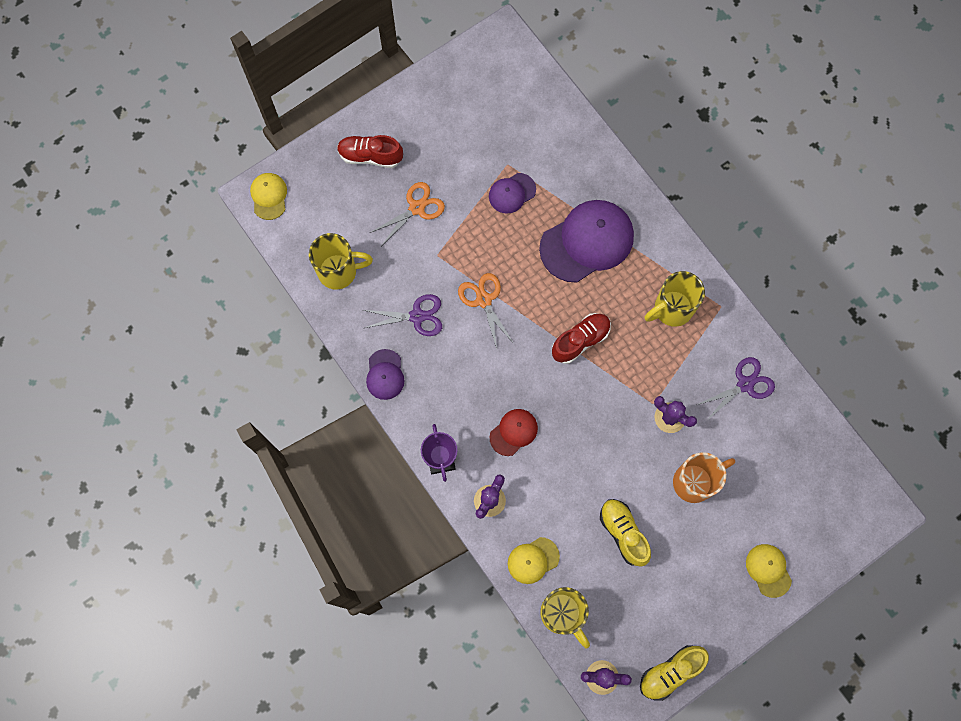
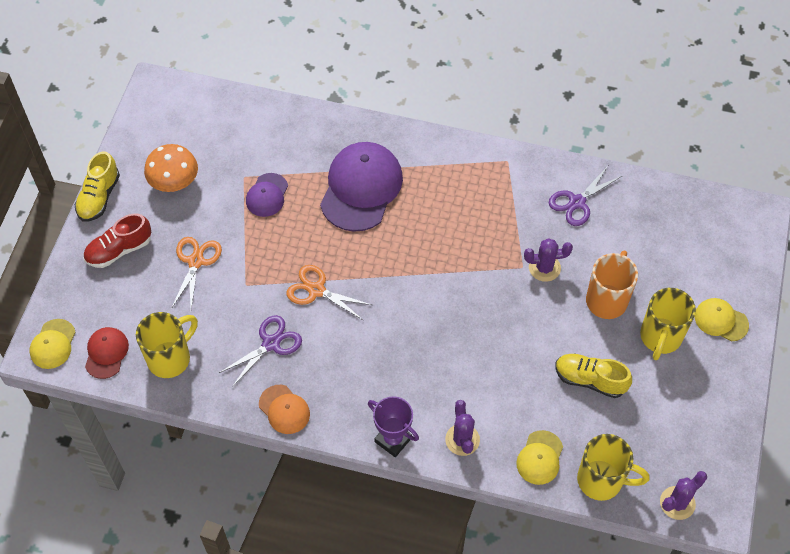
camera: 40 degrees left, 15 degrees down
(269, 196) = (53, 344): yellow cap -> yellow cap turned 120 degrees counterclockwise
(385, 374) = (284, 409): purple cap -> orange cap
(453, 130) = (174, 182): none -> orange mushroom
(513, 432) = (433, 372): red cap -> red cap (106, 353)
(580, 341) = (423, 263): red shoe -> none
(670, 672) = (724, 455): yellow shoe -> yellow shoe (99, 197)
(671, 309) = (472, 190): yellow mug -> yellow mug (660, 338)
(745, 384) = (577, 202): purple scissors -> purple scissors turned 150 degrees counterclockwise

